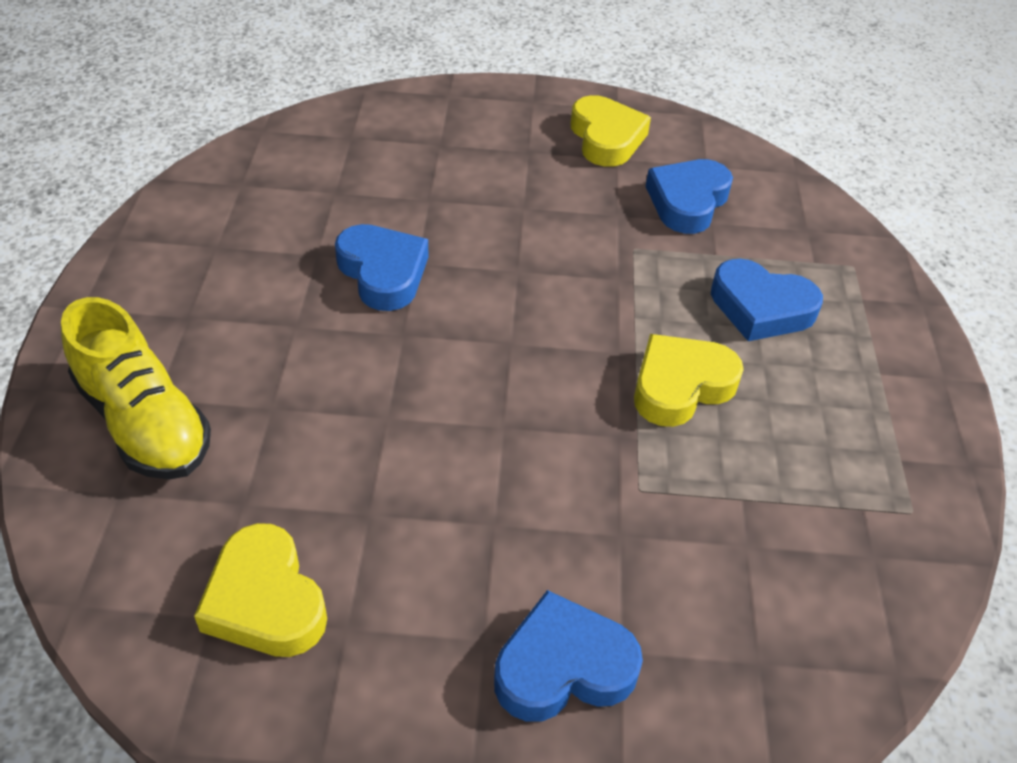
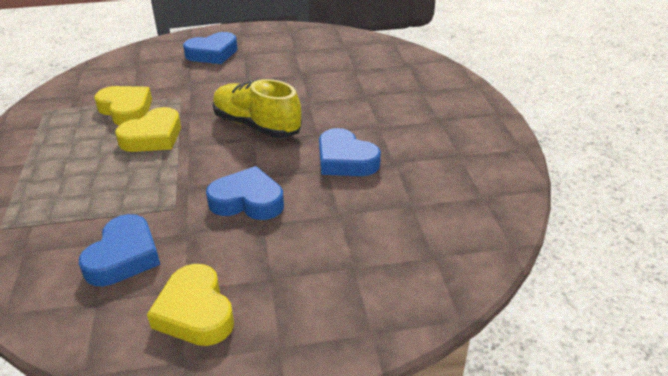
camera: 170 degrees right, 10 degrees down
(144, 422) = (418, 83): yellow shoe -> yellow shoe (256, 125)
(265, 600) = (327, 51): yellow heart -> yellow heart (126, 110)
(761, 308) = (88, 185): blue heart -> blue heart (247, 201)

